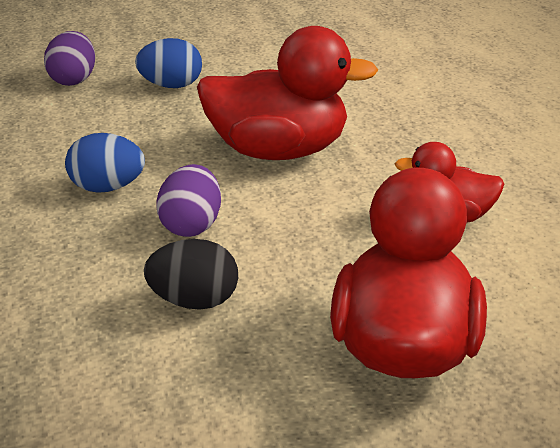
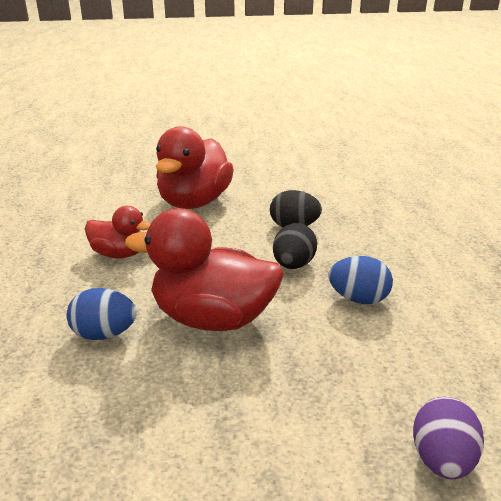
camera: 170 degrees left, 5 degrees down
(171, 85) = (309, 428): blue egg -> blue egg (104, 334)
(191, 225) = (293, 265): purple egg -> black egg

